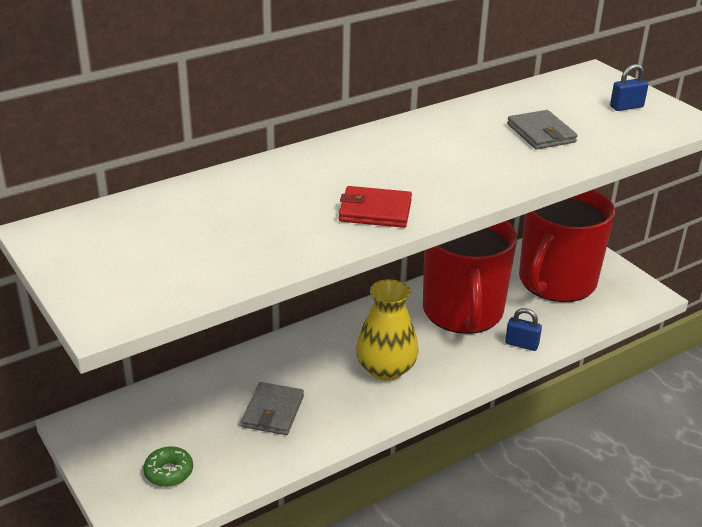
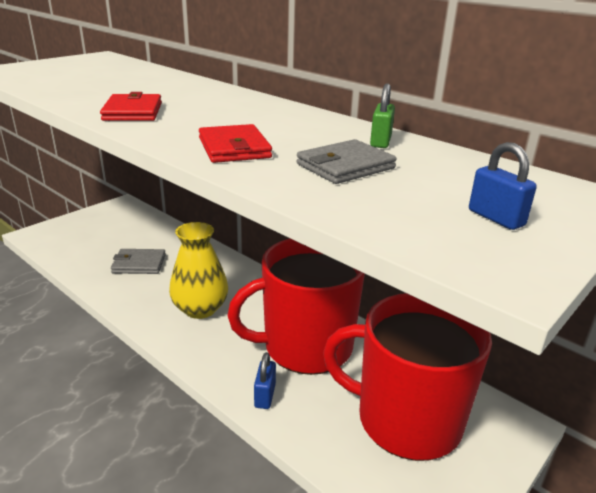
camera: 75 degrees right, 5 degrees down
(169, 472) = (77, 237): green donut -> none
(488, 111) = (380, 142): none -> green padlock
(496, 169) = (234, 148): none -> red wallet

